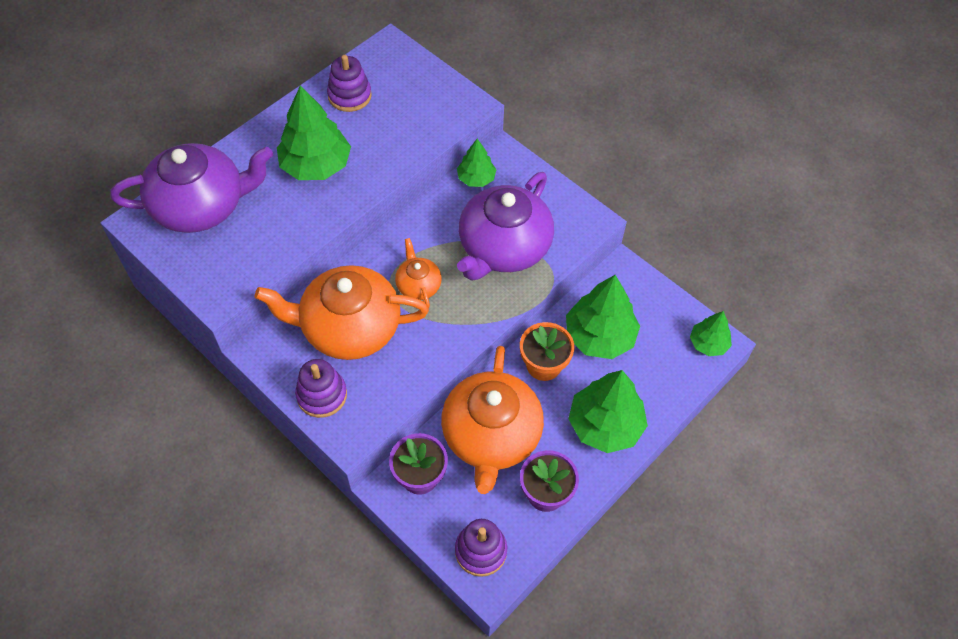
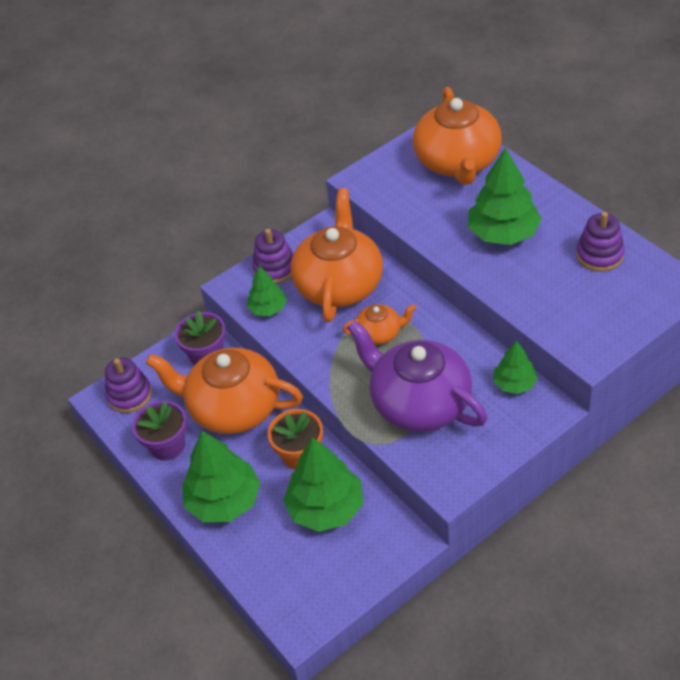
camera: 105 degrees right, 10 degrees down
(201, 205) = (458, 162): purple teapot -> orange teapot
(708, 343) = (301, 614): green tree -> green tree (268, 308)

